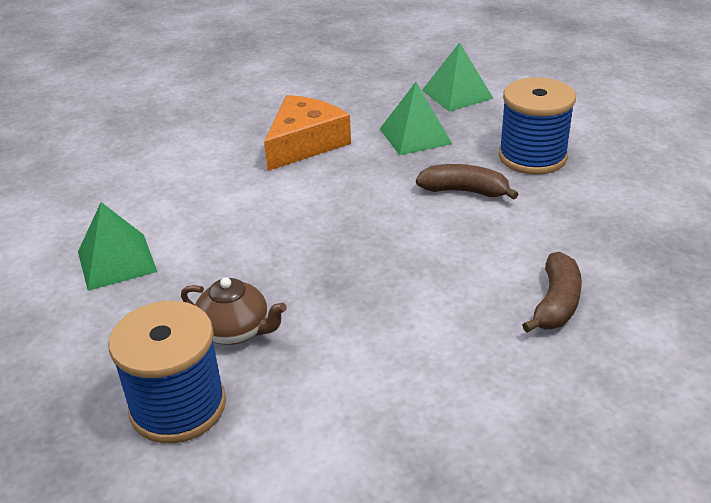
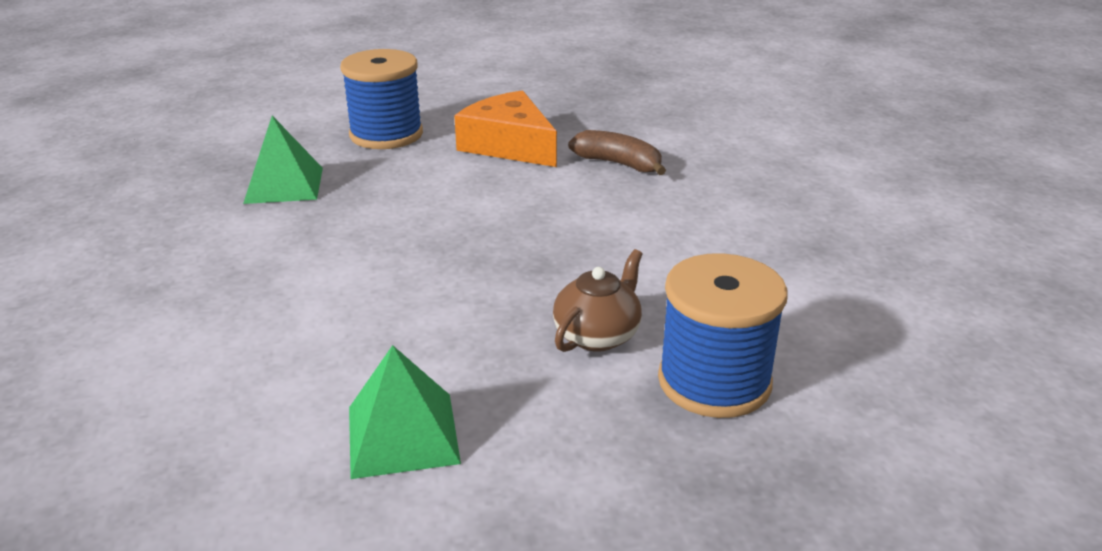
camera: 80 degrees left, 5 degrees down
(304, 143) = (225, 257): orange cheese -> orange cheese (509, 145)
(457, 94) = (216, 149): green pyramid -> none
(464, 191) = (420, 175): brown banana -> none

